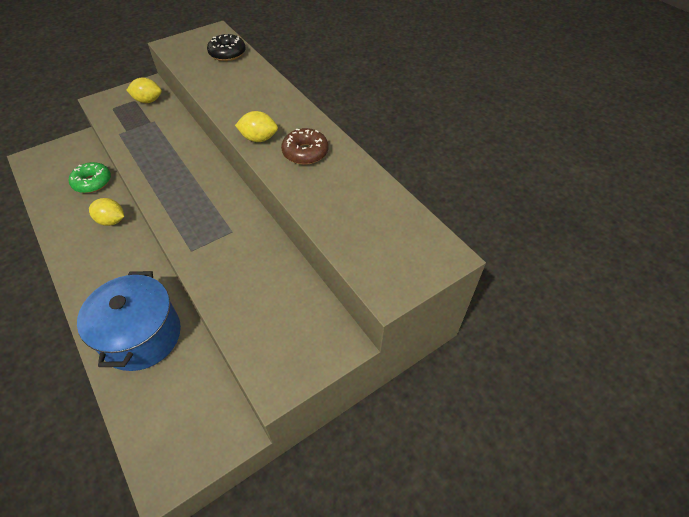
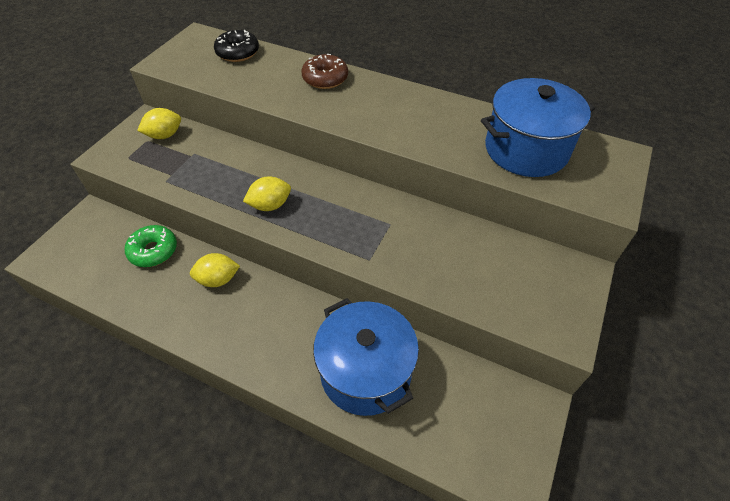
camera: 30 degrees left, 0 degrees up
(259, 139) = (362, 121): yellow lemon -> yellow lemon (270, 205)
(305, 152) = (419, 117): brown donut -> brown donut (325, 78)
(363, 214) = (526, 149): none -> blue pot

